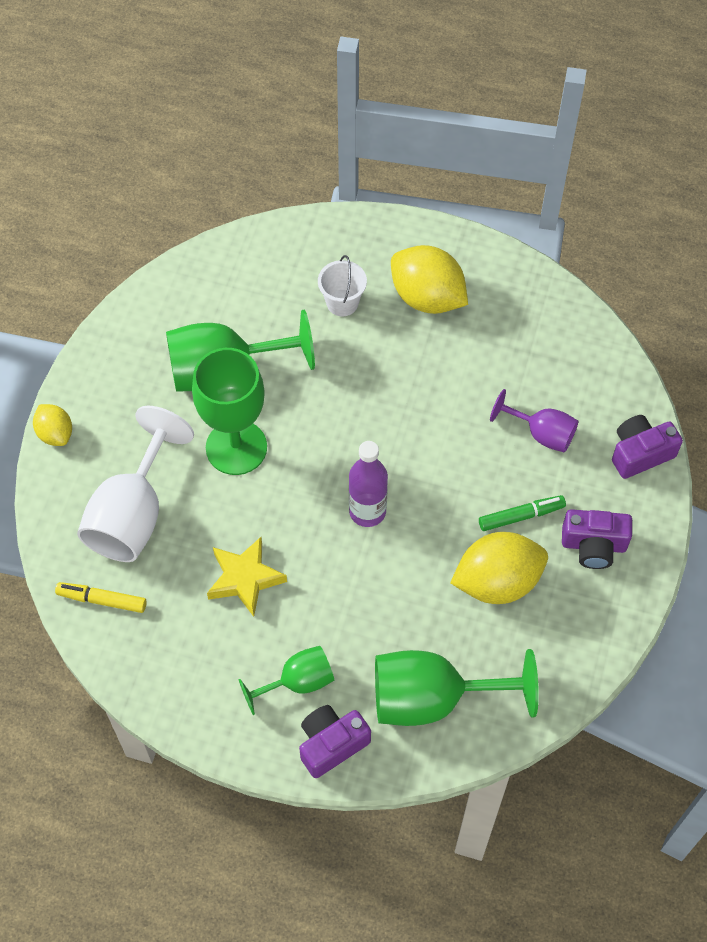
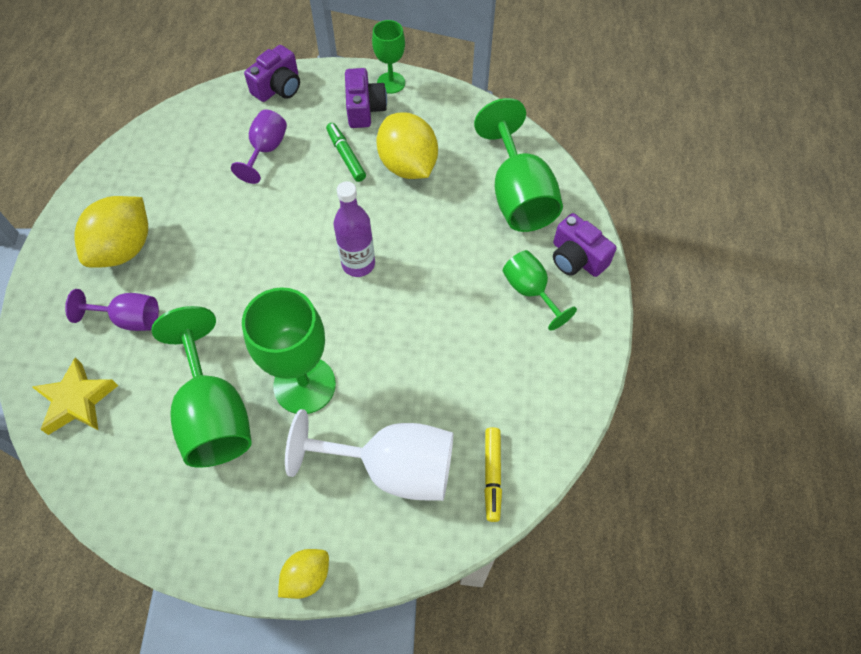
camera: 100 degrees left, 0 degrees up
(245, 579) = (443, 350): yellow star -> yellow star (77, 400)
(342, 303) = (129, 319): white bucket -> purple goblet
(635, 581) = (391, 83): none -> green goblet
(640, 453) = (278, 87): purple camera -> purple camera turned 105 degrees counterclockwise

